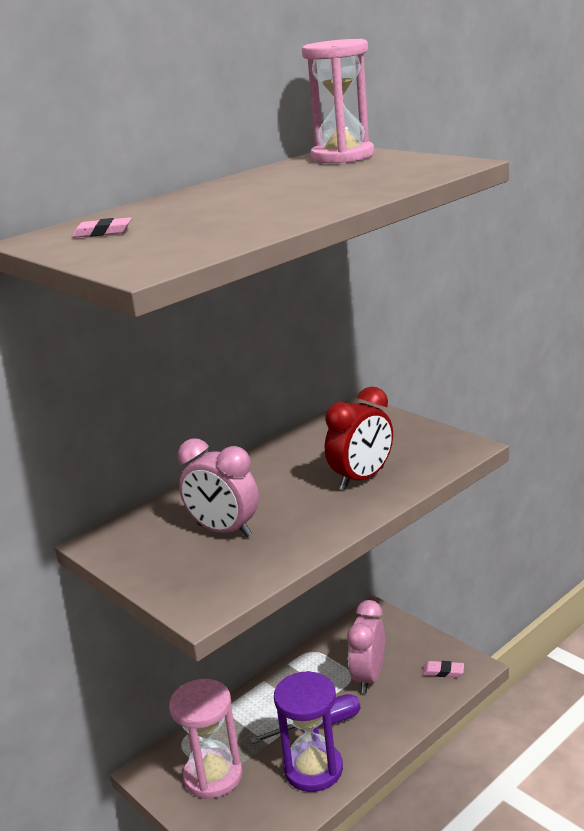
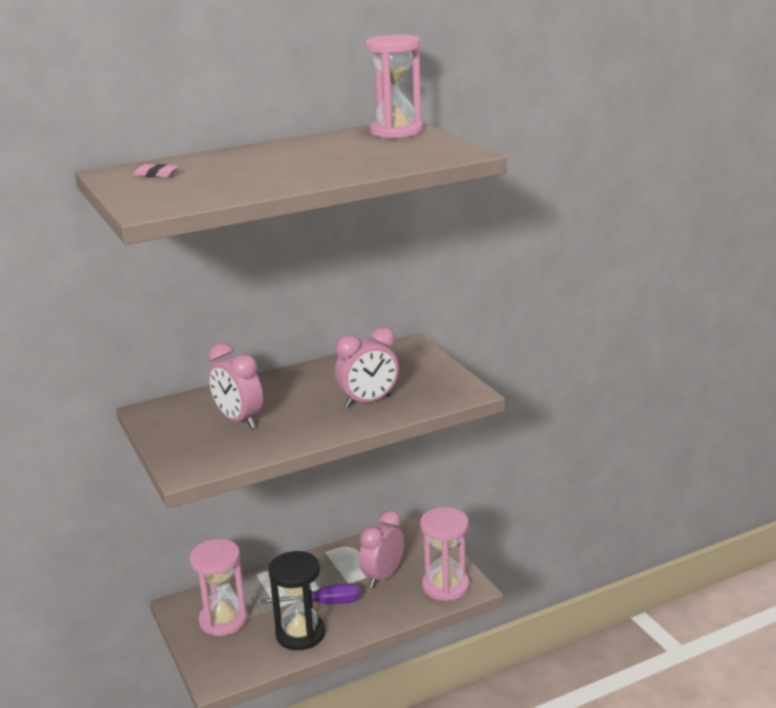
camera: 15 degrees right, 0 degrees up
(313, 769) = (300, 634): purple hourglass -> black hourglass
(362, 478) = (368, 401): red clock -> pink clock
(443, 672) = (445, 586): pink eraser -> pink hourglass

